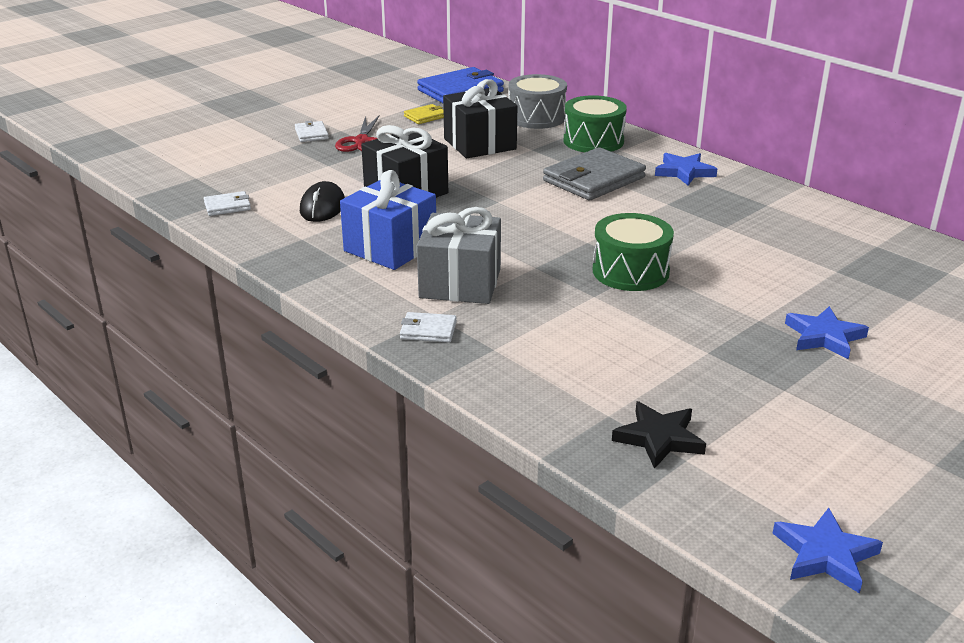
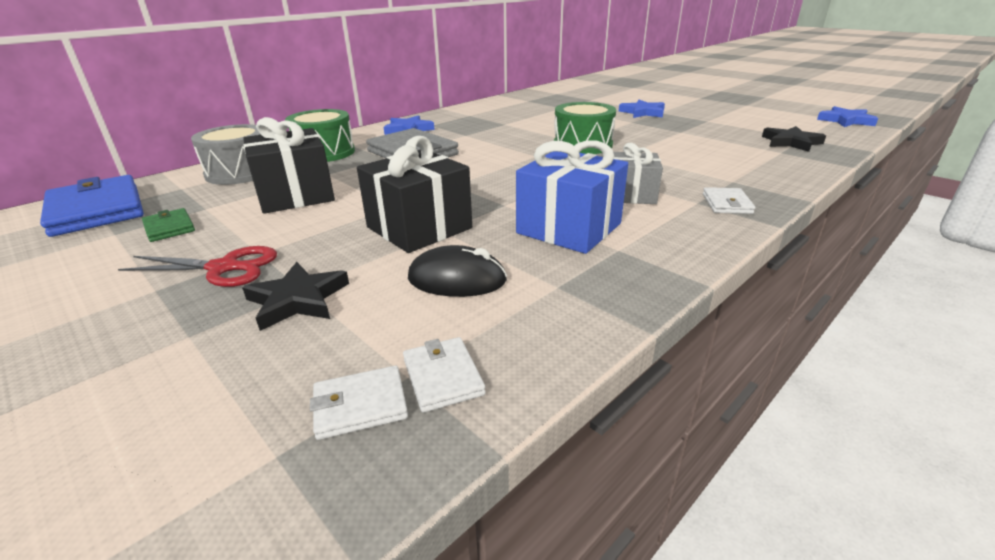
camera: 90 degrees left, 0 degrees up
(311, 134) = (145, 317): white wallet -> white wallet (360, 405)
(315, 166) = (297, 300): none -> black star
(425, 116) = (169, 228): yellow wallet -> green wallet
(460, 283) = (632, 195): grey gift -> grey gift, size x0.64

